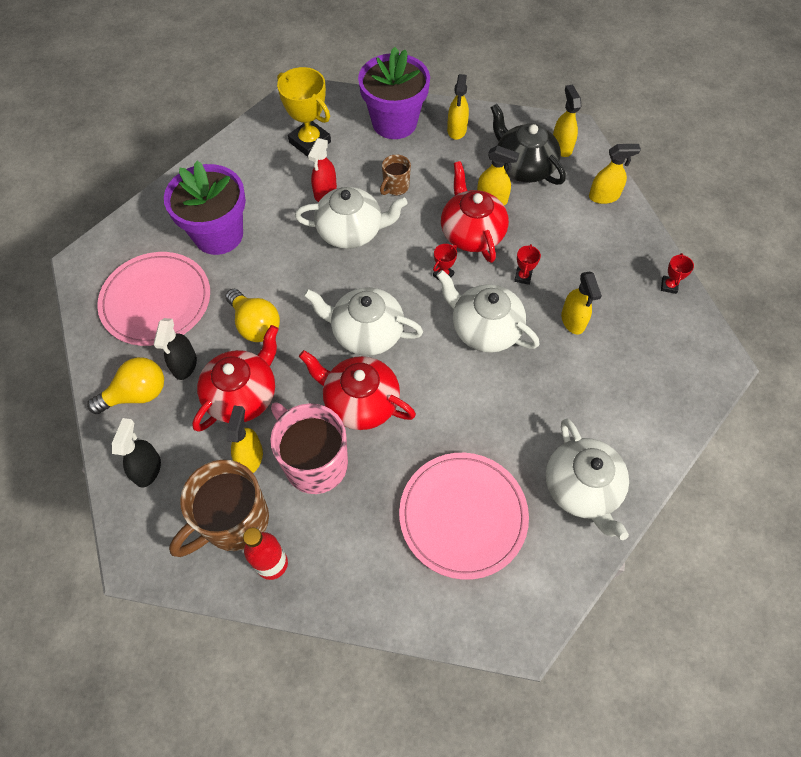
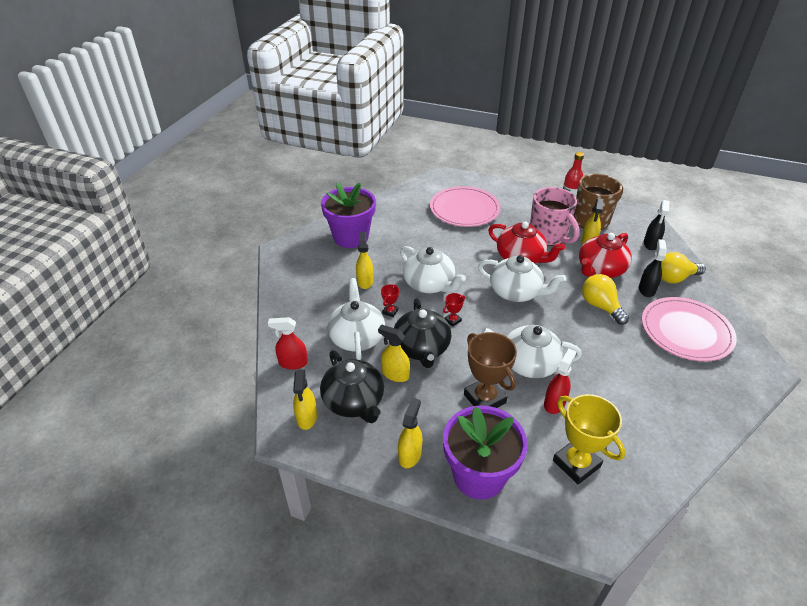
camera: 170 degrees left, 20 degrees down
(218, 235) = (650, 376): purple flower pot -> purple flower pot (351, 237)
(395, 187) = (484, 398): brown mug -> brown trophy
(471, 233) = (422, 348): red teapot -> black teapot
(582, 488) = (396, 211): white teapot -> white teapot (357, 337)
(604, 196) = (293, 363): yellow spray bottle -> red spray bottle
(669, 286) = (283, 292): red trophy -> none

